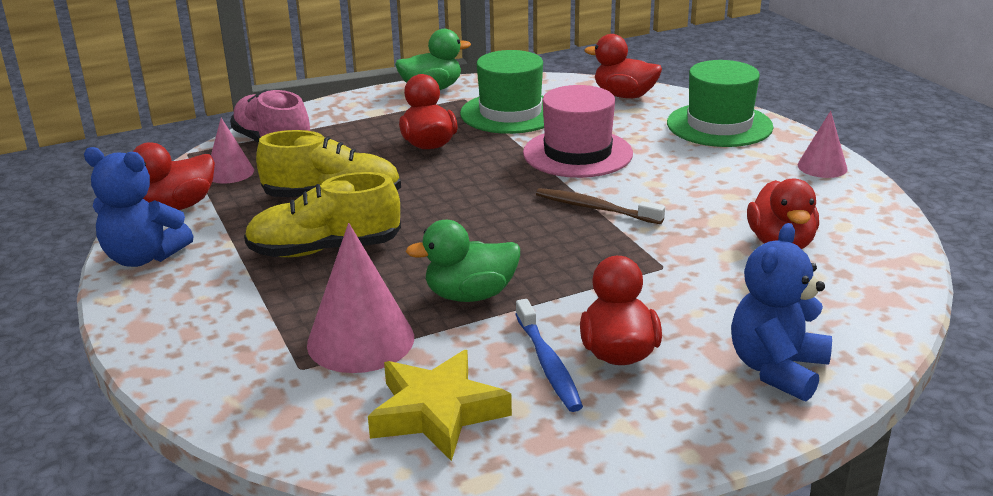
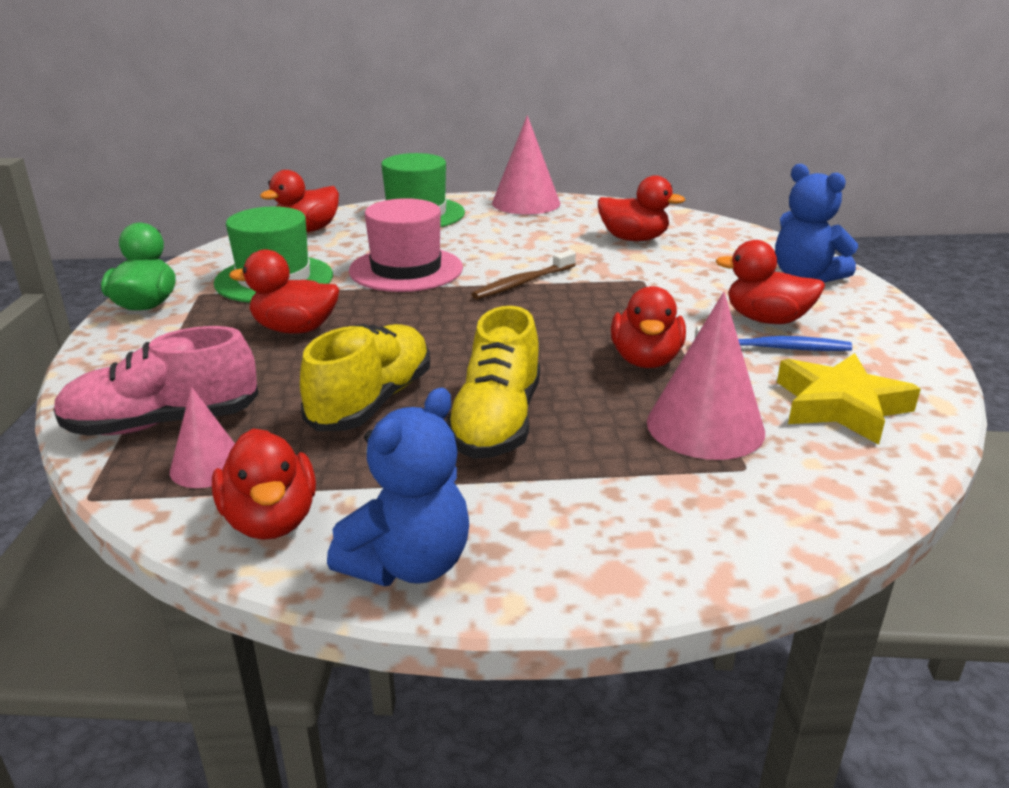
camera: 70 degrees left, 0 degrees up
(470, 295) = (645, 360): green duck -> red duck
(822, 167) = (526, 203): pink cone -> pink cone, size x1.71

